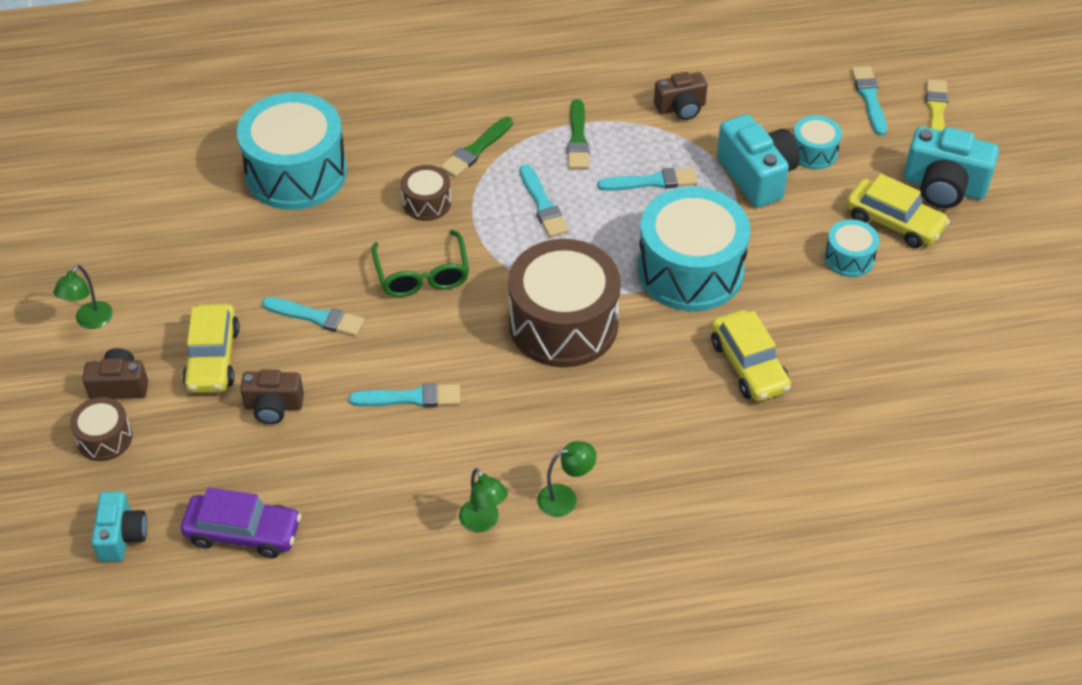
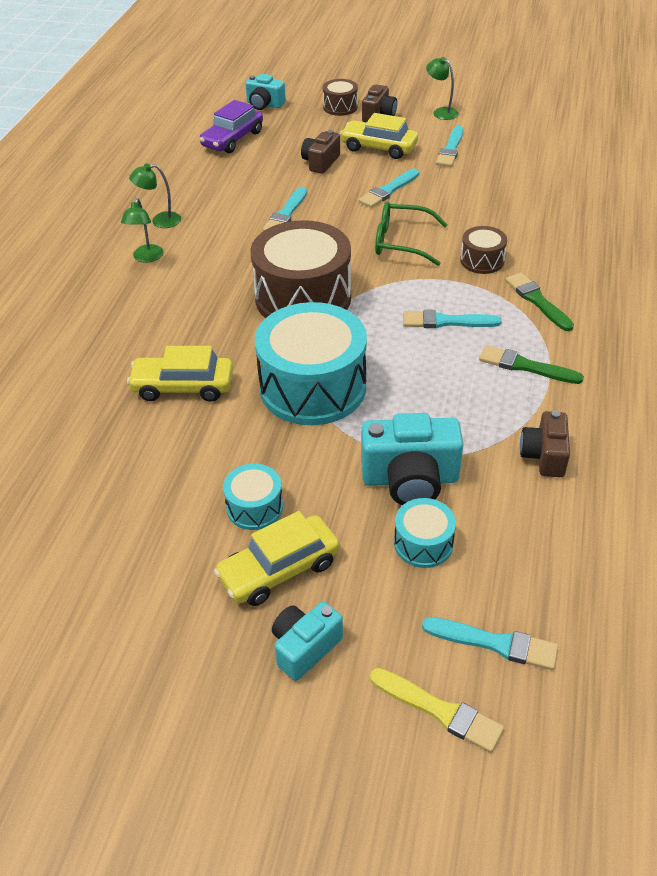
camera: 115 degrees right, 5 degrees down
(296, 173) = (549, 206): turquoise drum -> none
(652, 182) = (441, 398): turquoise brush -> turquoise brush (450, 149)
(943, 187) = (305, 647): turquoise camera -> turquoise camera, size x0.62

